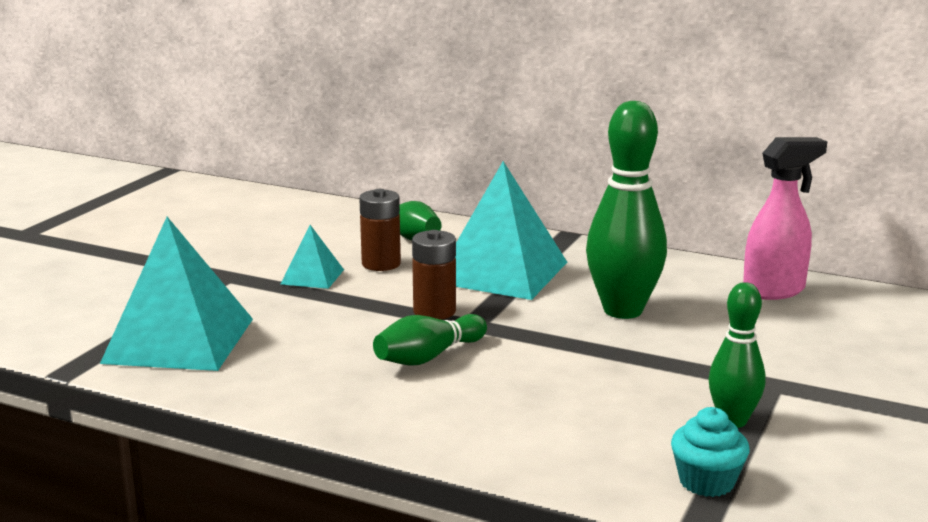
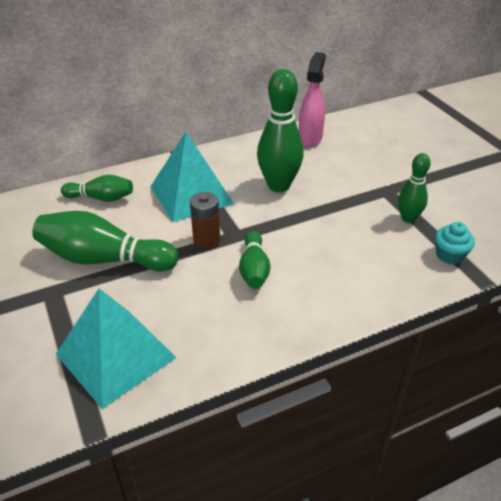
camera: 50 degrees left, 20 degrees up
(312, 276) = (104, 259): turquoise pyramid -> green bowling pin
(381, 264) = (124, 226): brown battery -> none

